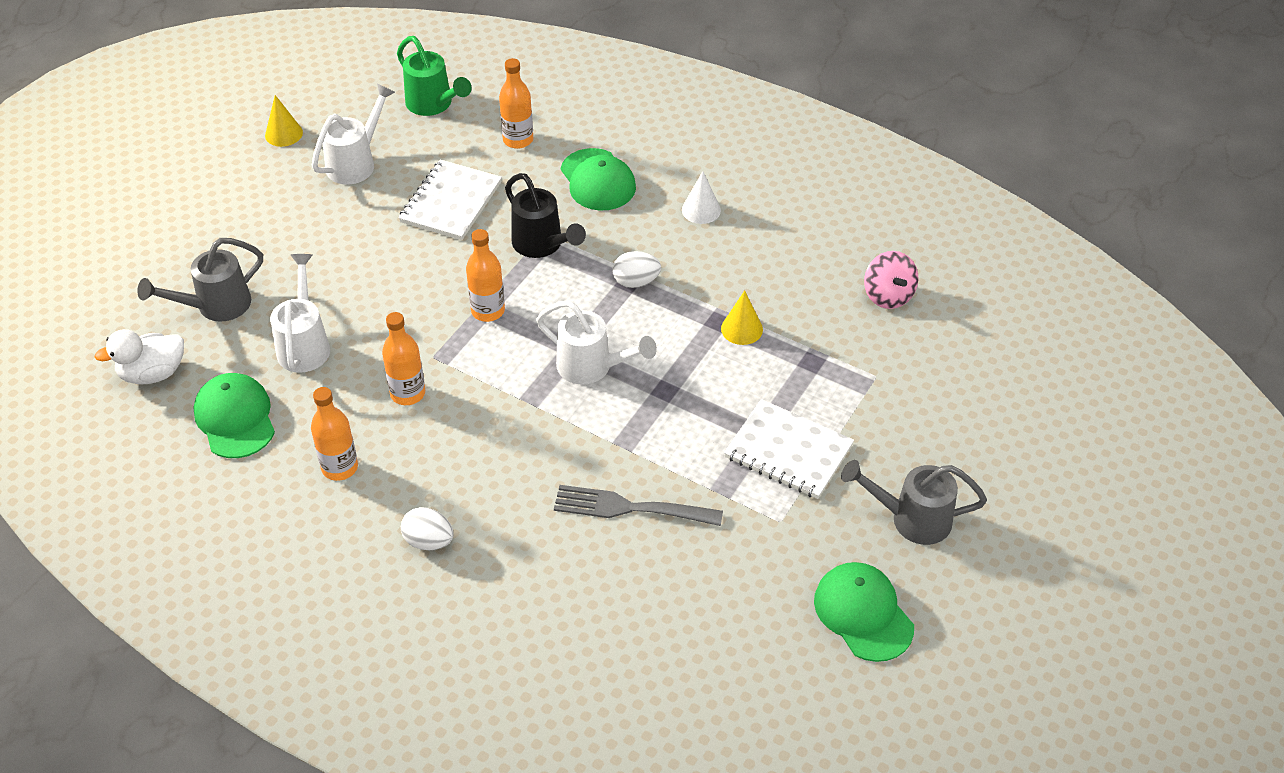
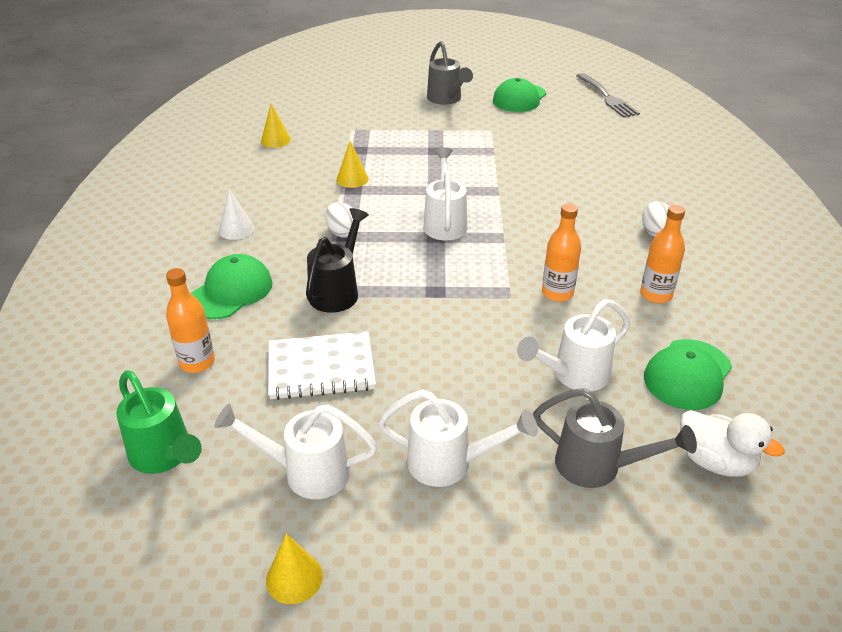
camera: 120 degrees left, 10 degrees down
(295, 232) = (449, 463): none -> white watering can
(433, 105) = (164, 456): green watering can -> green watering can turned 120 degrees clockwise
(488, 311) = (436, 289): orange bottle -> none
(630, 508) = (539, 174): grey fork -> grey fork (607, 97)
(788, 451) = (439, 139): white notebook -> none
(888, 295) = (275, 140): pink spinning top -> yellow cone

